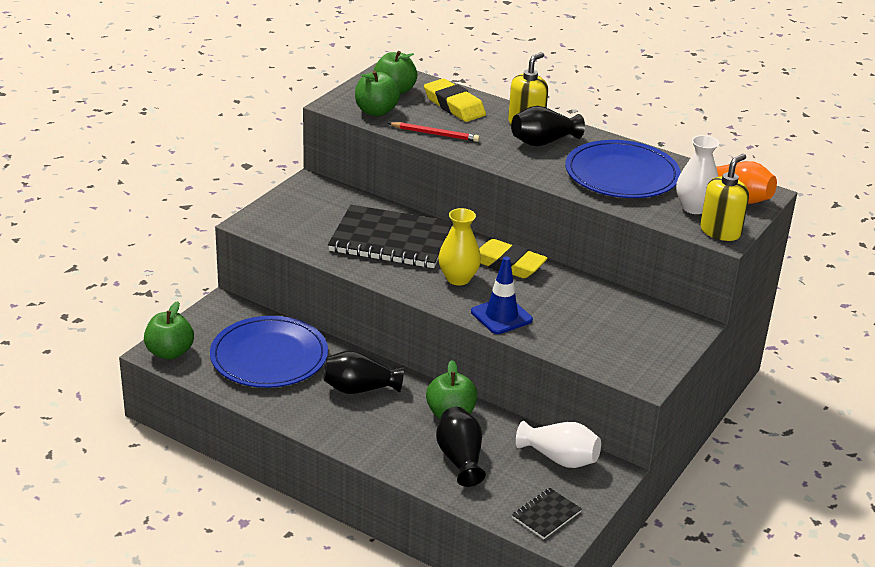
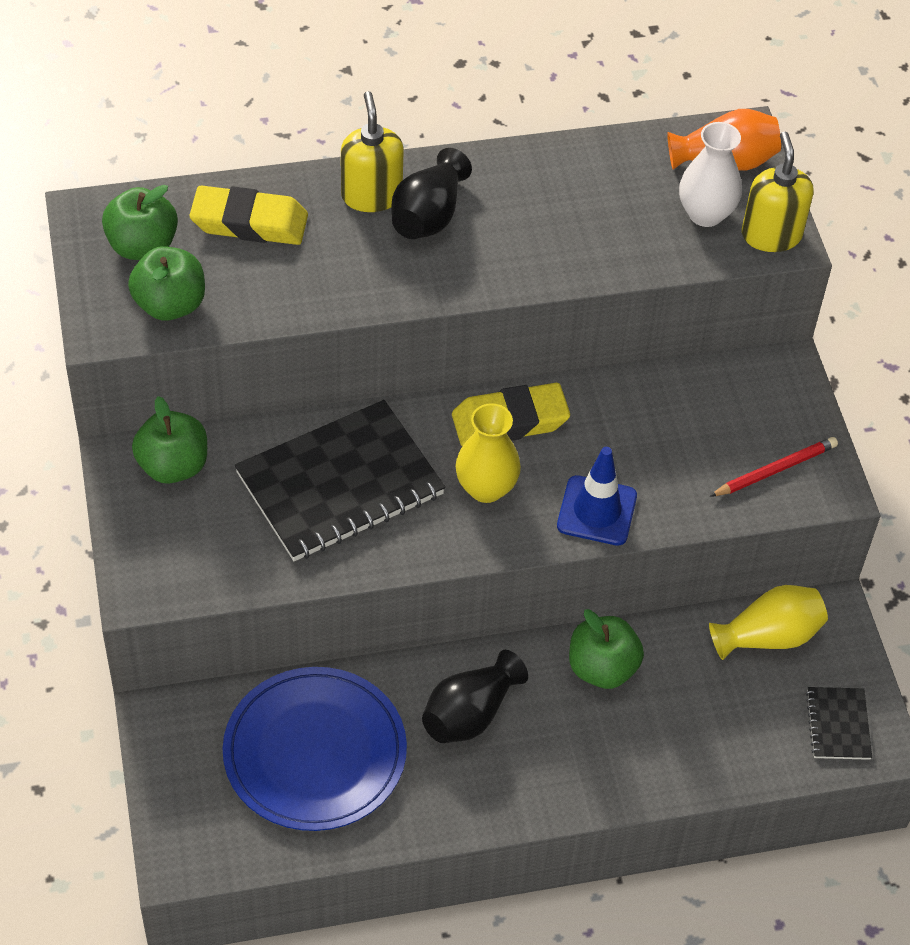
camera: 45 degrees left, 20 degrees up
(170, 352) = (194, 847): green apple -> green apple (173, 466)
(435, 134) = (292, 295): red pencil -> red pencil (775, 470)
(460, 458) = (681, 723): black vase -> none
(559, 458) = (768, 636): white vase -> yellow vase
(622, 174) = (574, 211): blue plate -> none

